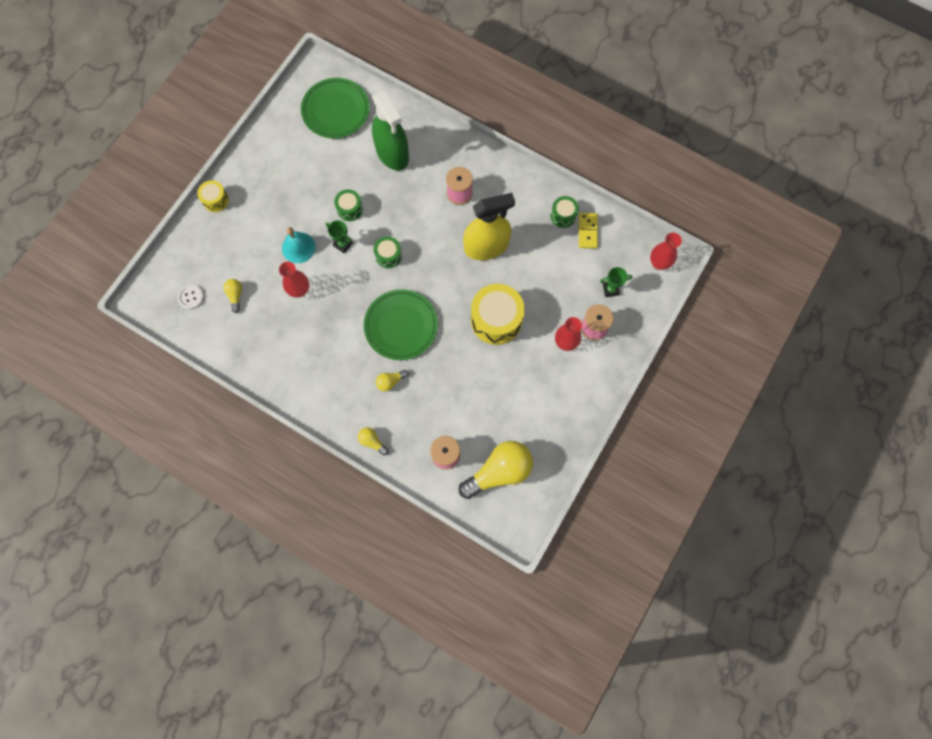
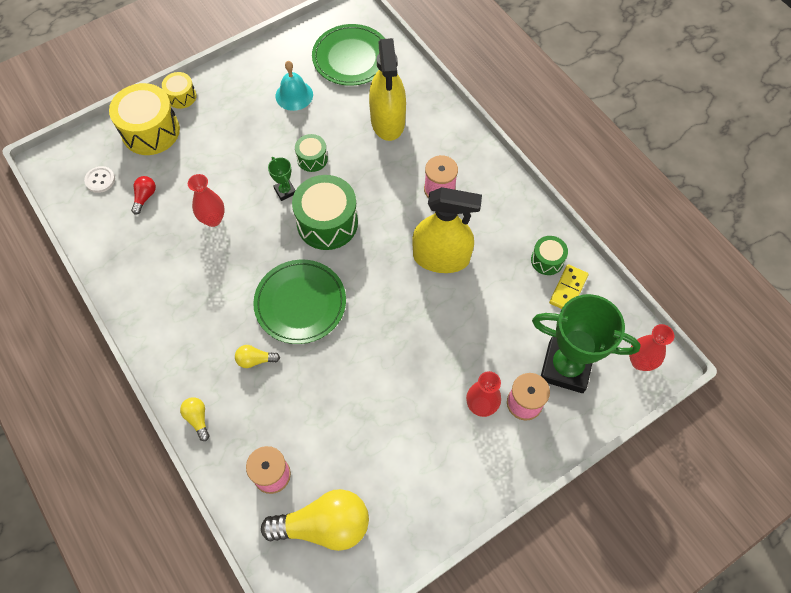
camera: 25 degrees right, 10 degrees down
(235, 296) = (145, 197): yellow light bulb -> red light bulb
(298, 247) = (237, 175): turquoise bell -> turquoise bell (294, 95)
(388, 256) = (327, 223): green drum -> green drum, size x1.91
(392, 153) = (387, 121): green spray bottle -> yellow spray bottle
(496, 320) = (411, 343): yellow drum -> yellow drum (150, 131)
(610, 289) = (565, 367): green trophy -> green trophy, size x2.35

